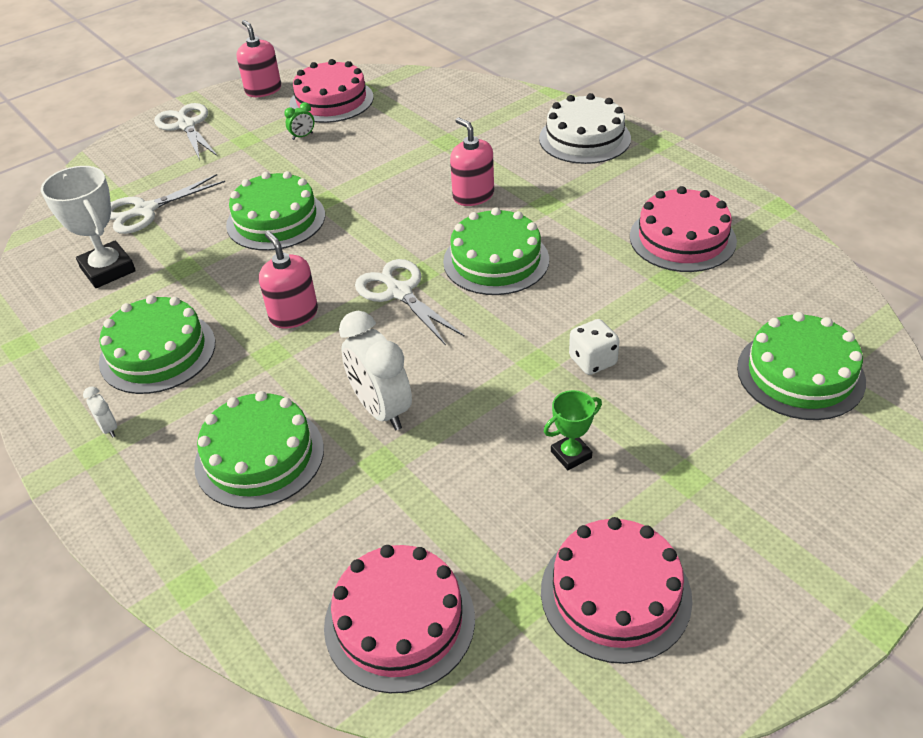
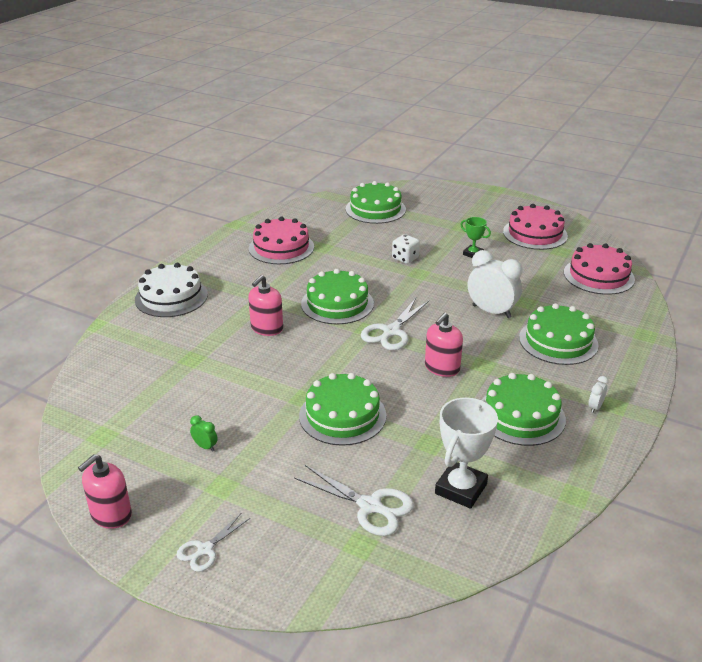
camera: 115 degrees left, 10 degrees down
(186, 125) = (205, 549): white scissors -> white scissors, size x0.62
(331, 100) = (129, 450): pink cake -> none
(381, 409) = (491, 311): white clock -> white clock turned 90 degrees counterclockwise

